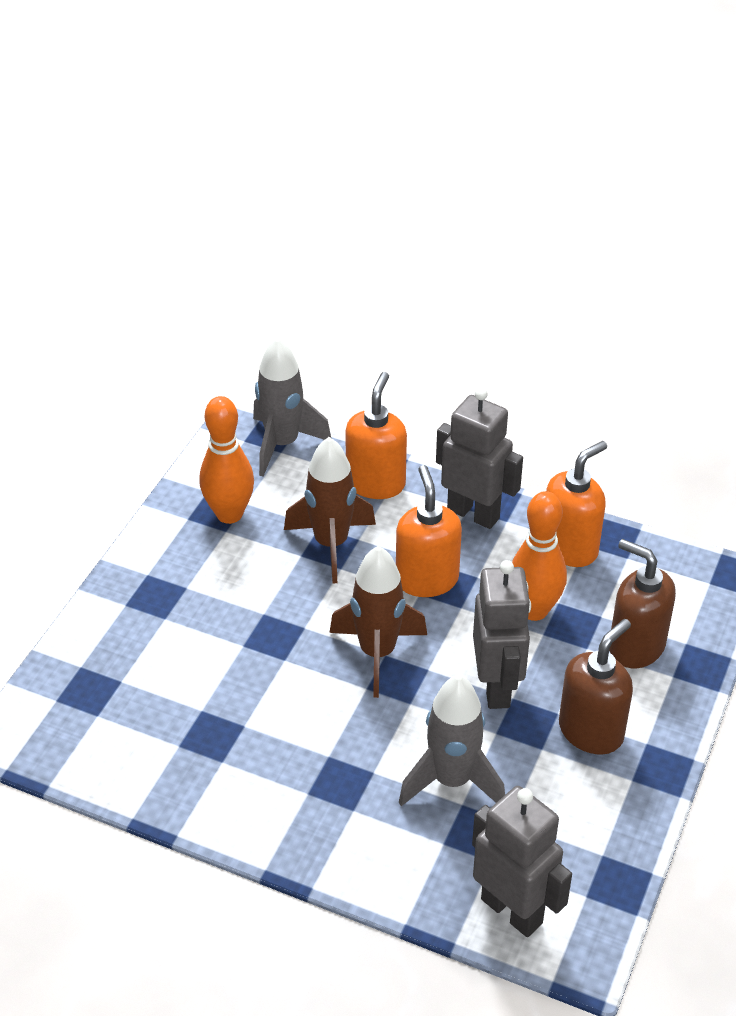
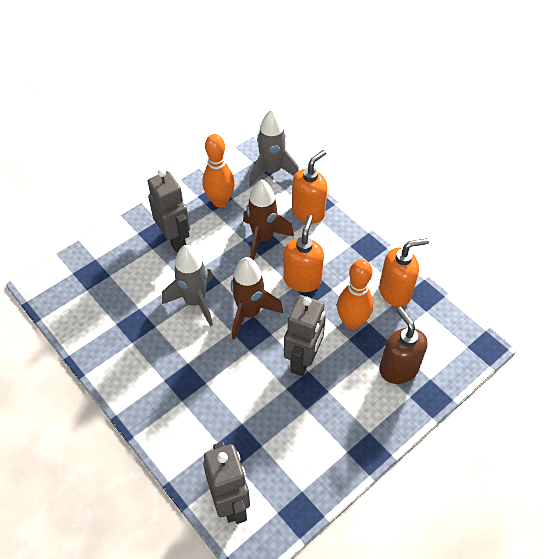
camera: 25 degrees right, 10 degrees up
(452, 780) = (244, 407): grey rocket -> grey rocket (195, 301)
(473, 513) = (352, 250): grey robot -> grey robot (175, 240)
(591, 731) = (341, 411): brown soap dispenser -> none

